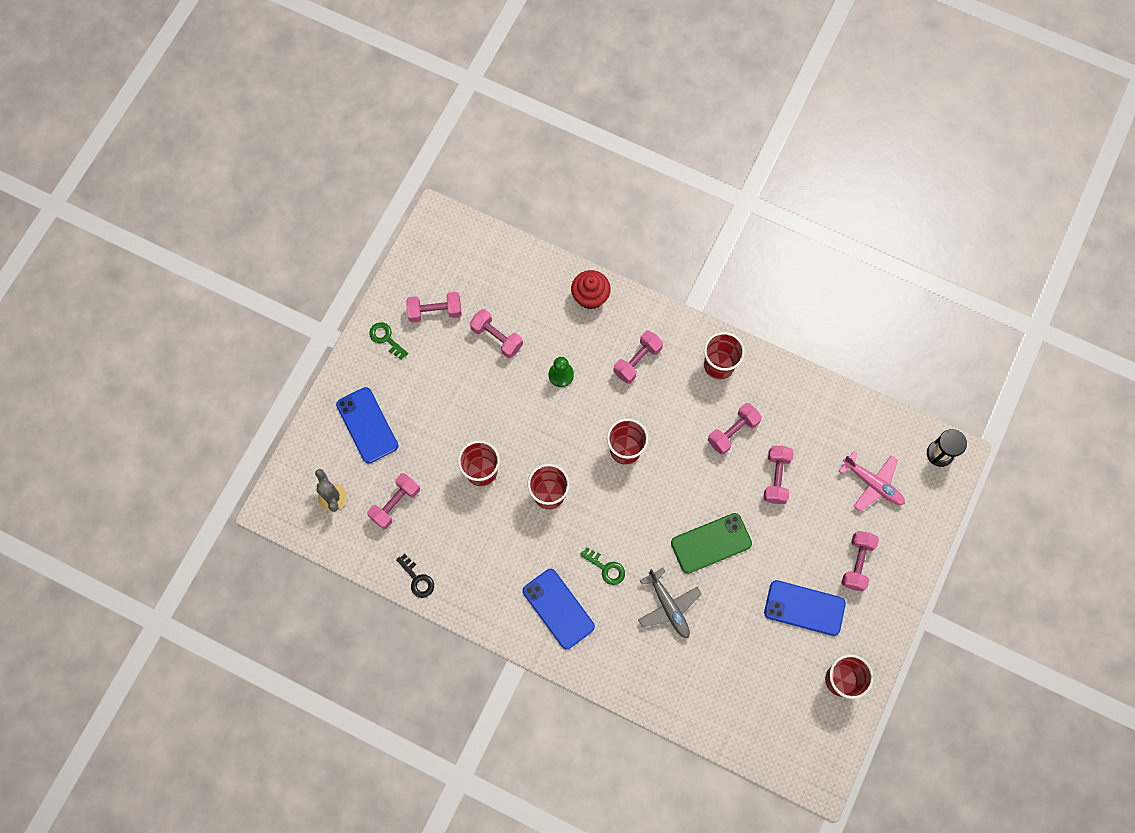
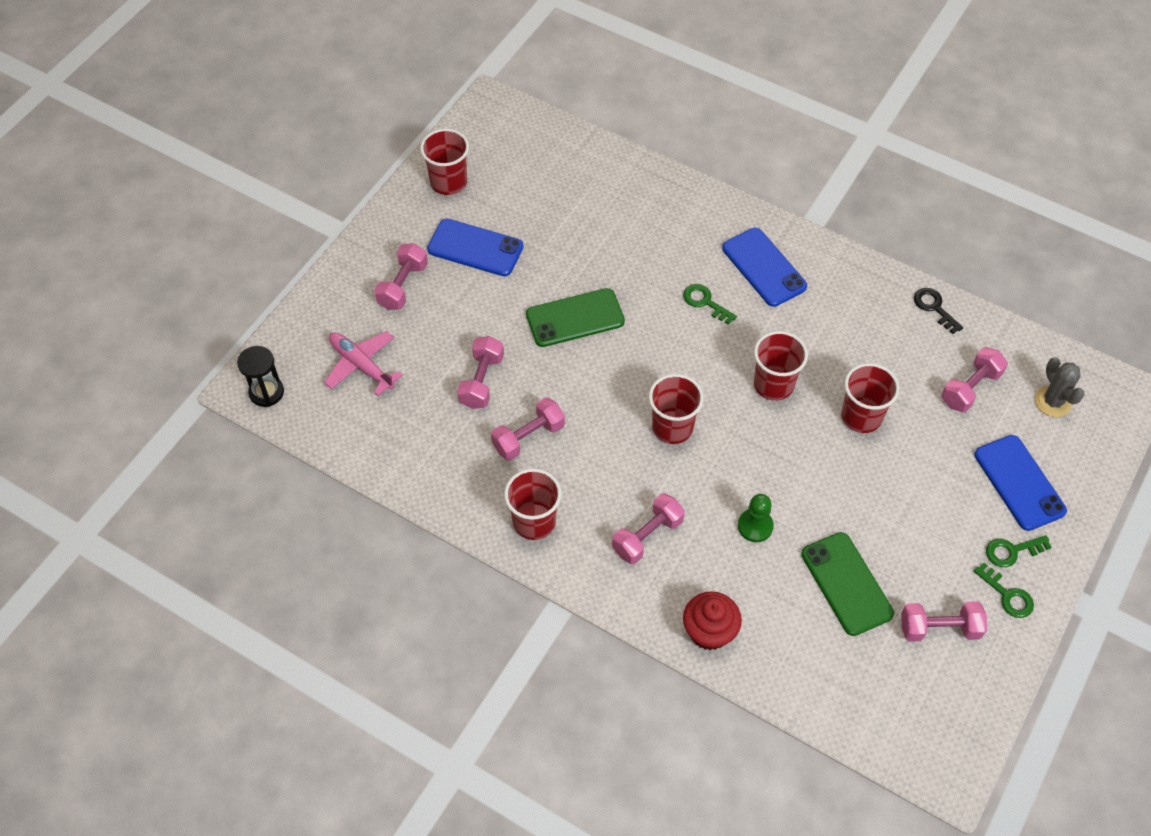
camera: 175 degrees left, 15 degrees down
(379, 371) = (1012, 551): none -> green key
(497, 337) = (846, 584): pink dumbbell -> green phone
(668, 606) = (634, 260): grey plane -> none

